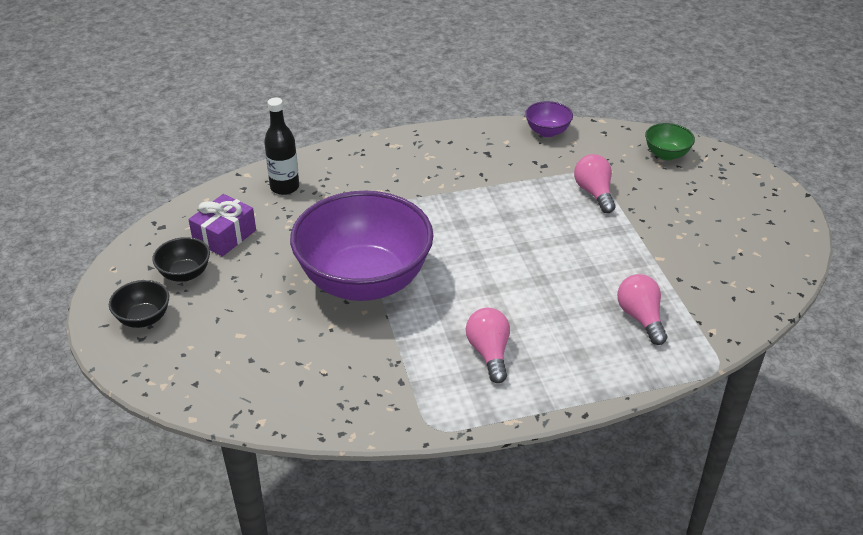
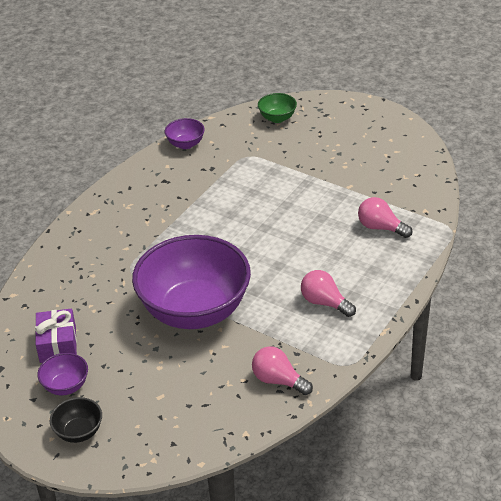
camera: 40 degrees left, 0 degrees up
(185, 274) = (66, 386): black bowl -> purple bowl
(284, 187) = (54, 286): black bottle -> none
(594, 193) = (264, 168): pink light bulb -> pink light bulb (278, 380)

